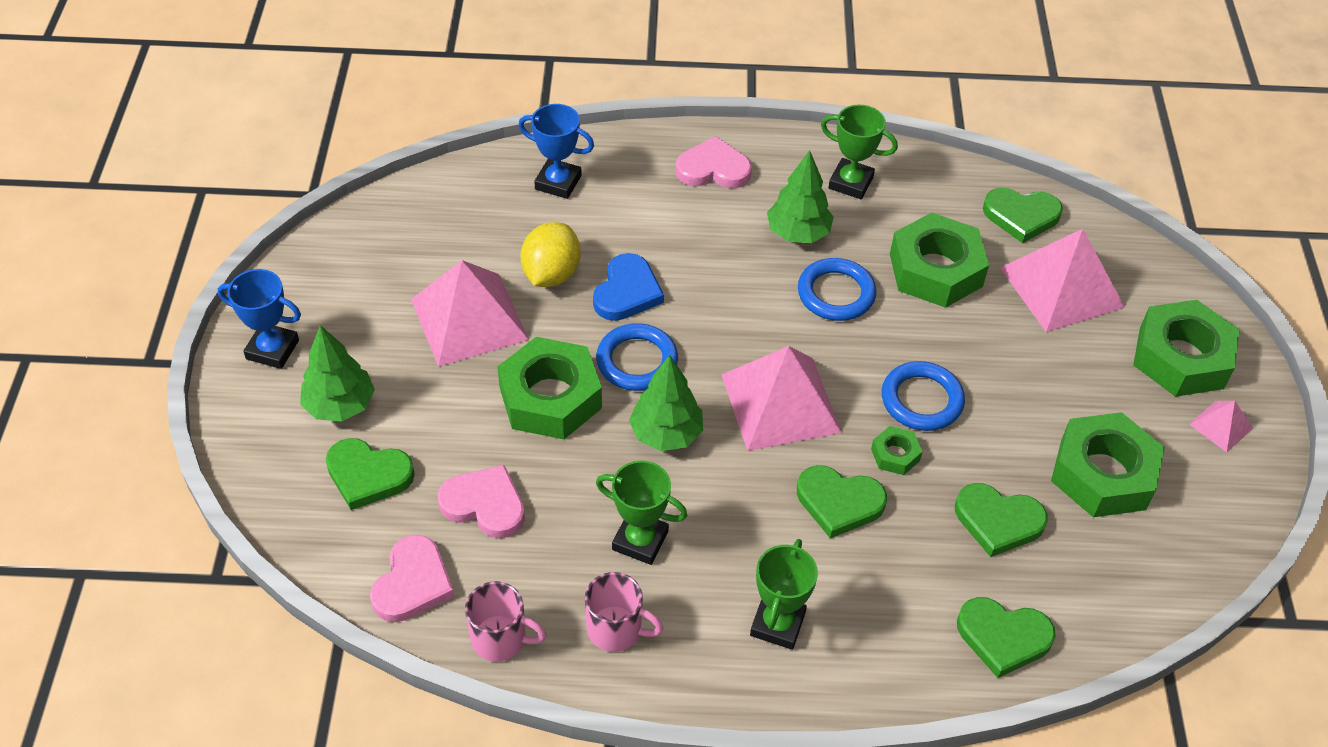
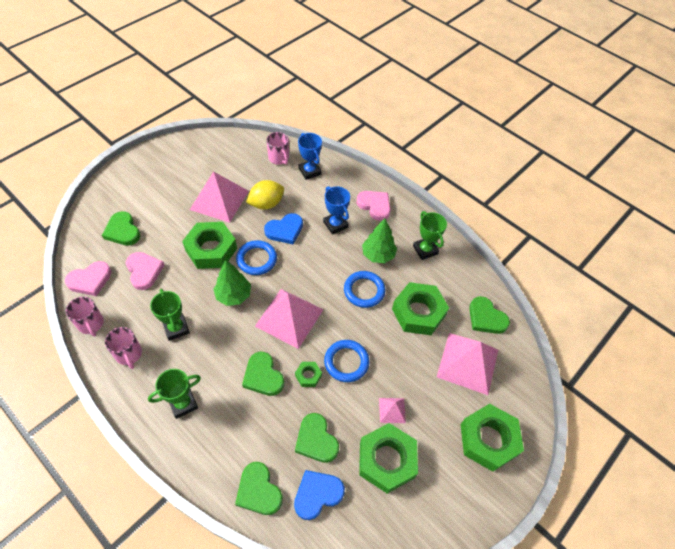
camera: 40 degrees right, 5 degrees up
(272, 350) = (147, 165): blue trophy -> blue trophy (335, 224)
(340, 405) = (143, 200): green tree -> none
(485, 194) = (279, 158): none -> pink mug
(1073, 580) = (317, 494): none -> blue heart
(1220, 426) = (470, 487): pink pyramid -> pink pyramid (392, 410)

